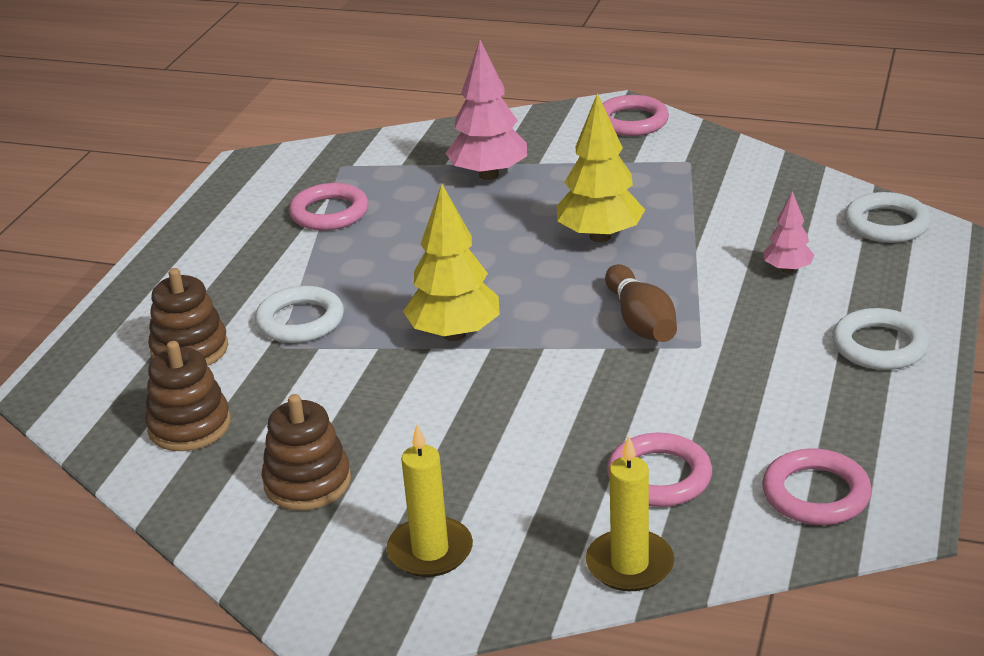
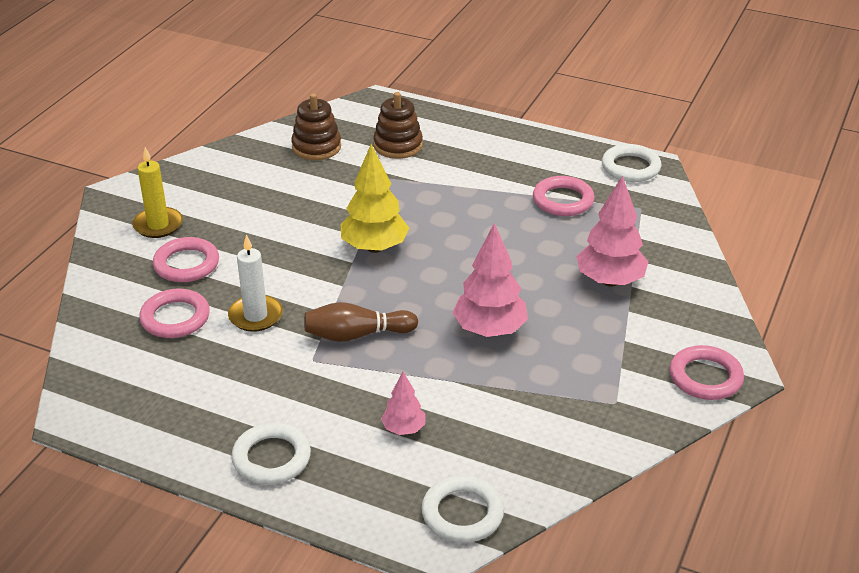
camera: 95 degrees right, 5 degrees up
(300, 321) = (416, 186): white ring -> white ring (630, 167)
(307, 482) = (242, 186): brown stacking toy -> none
(600, 236) = (489, 330): yellow tree -> pink tree
(629, 564) = (103, 295): yellow candle -> none
(630, 406) = (255, 316): none -> white candle
(816, 494) = (120, 384): pink ring -> pink ring (186, 264)

